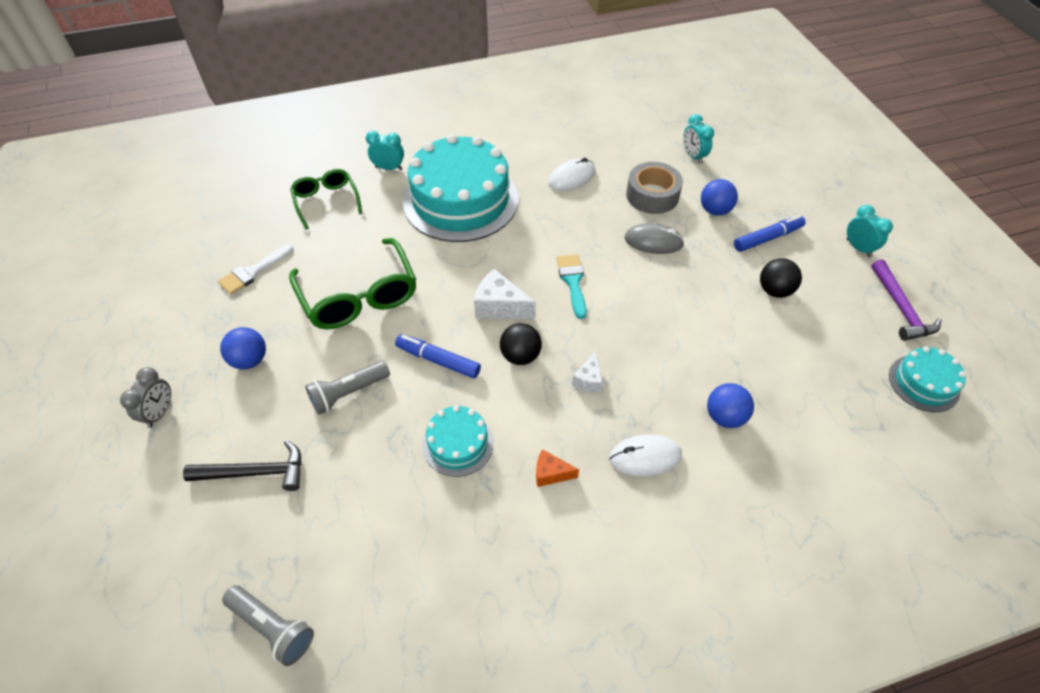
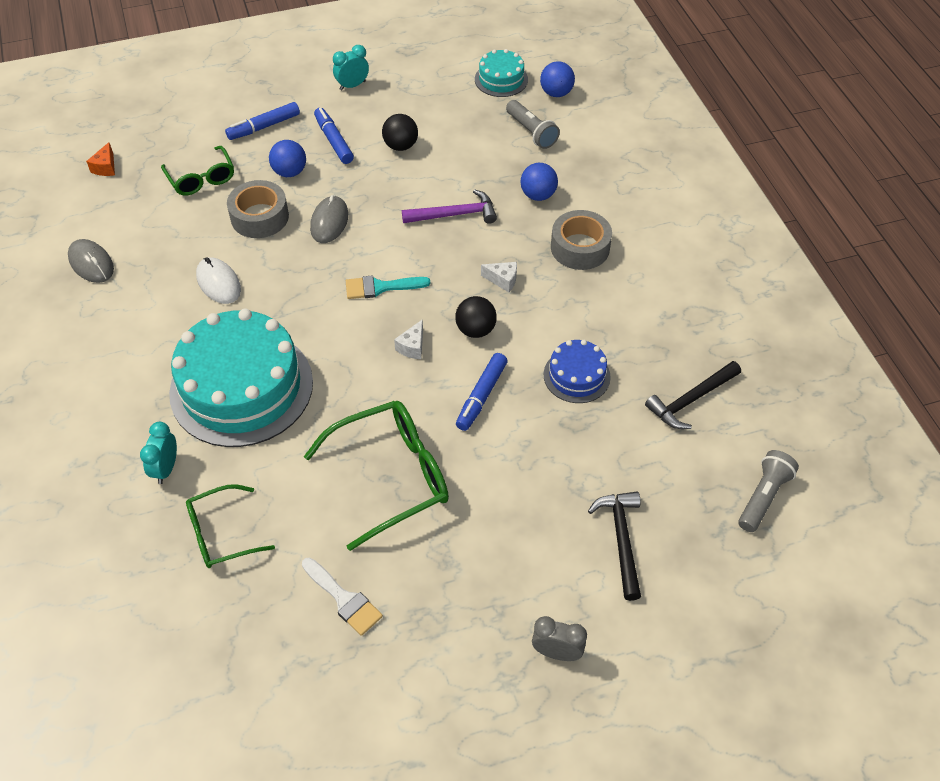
camera: 90 degrees left, 0 degrees up
(250, 360) = (482, 574): blue ball -> blue ball (556, 93)
(348, 393) = (524, 471): grey flashlight -> grey flashlight (531, 132)
(415, 560) = (691, 400): none -> black hammer
(458, 443) = (576, 376): turquoise cake -> blue cake
(499, 307) = (412, 347): white cheese -> white cheese, size x0.60
(550, 474) = (601, 309): orange cheese -> orange cheese (106, 167)
(587, 109) = (91, 263): none -> grey mouse
(645, 457) = (580, 247): white mouse -> grey tape
(693, 156) = (201, 179): turquoise clock -> green glasses
(773, 189) = (264, 127): none -> blue marker
(901, 308) = (424, 75): purple hammer -> purple hammer (455, 214)

